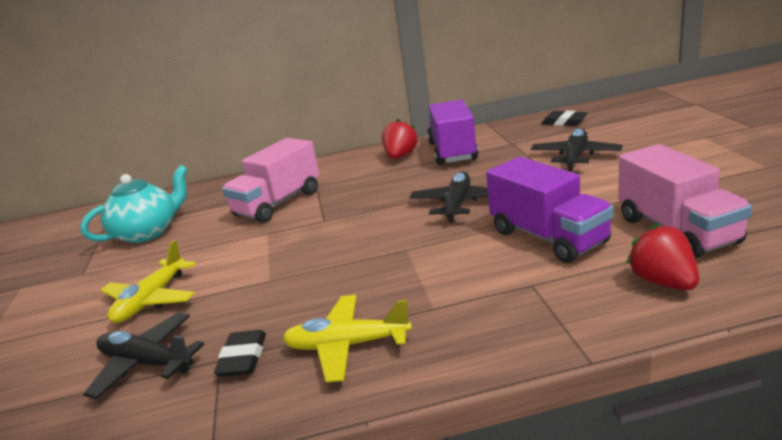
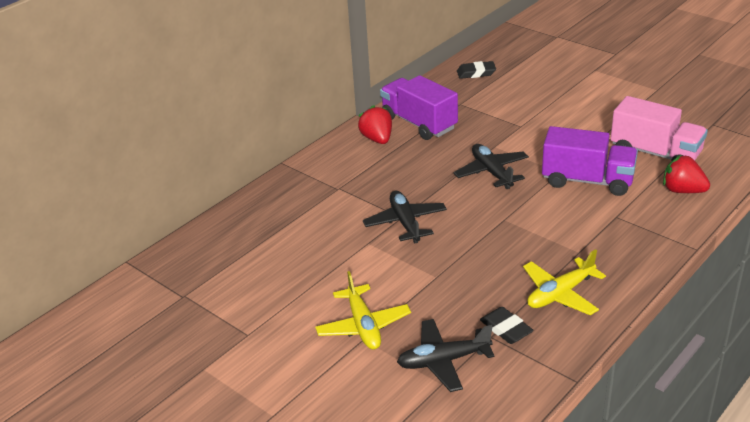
camera: 40 degrees left, 10 degrees up
(148, 232) = (243, 280): turquoise teapot -> none
(278, 203) = (332, 215): pink truck -> none
(575, 157) = (526, 107): black plane -> black plane (405, 223)

